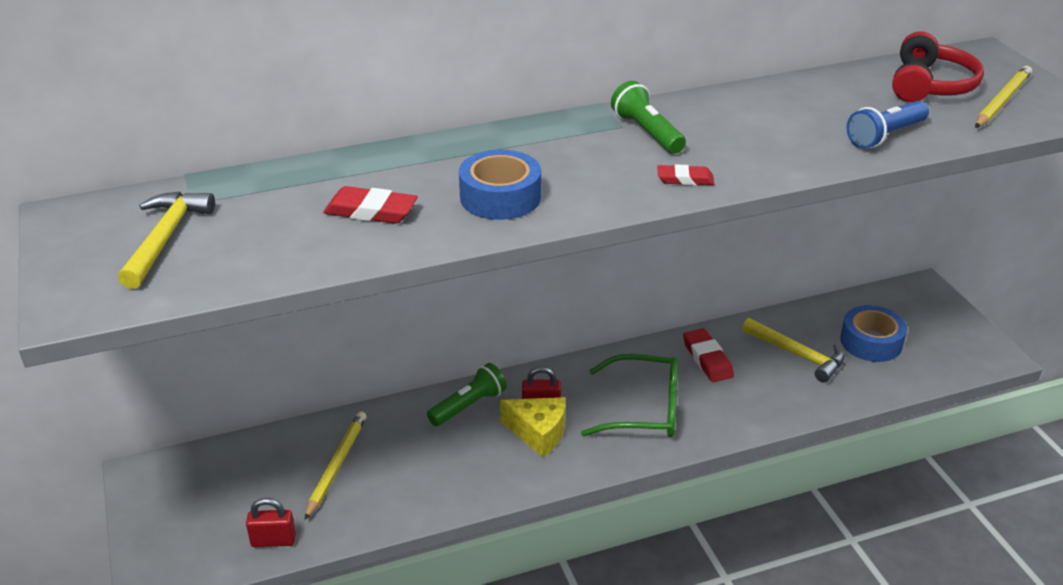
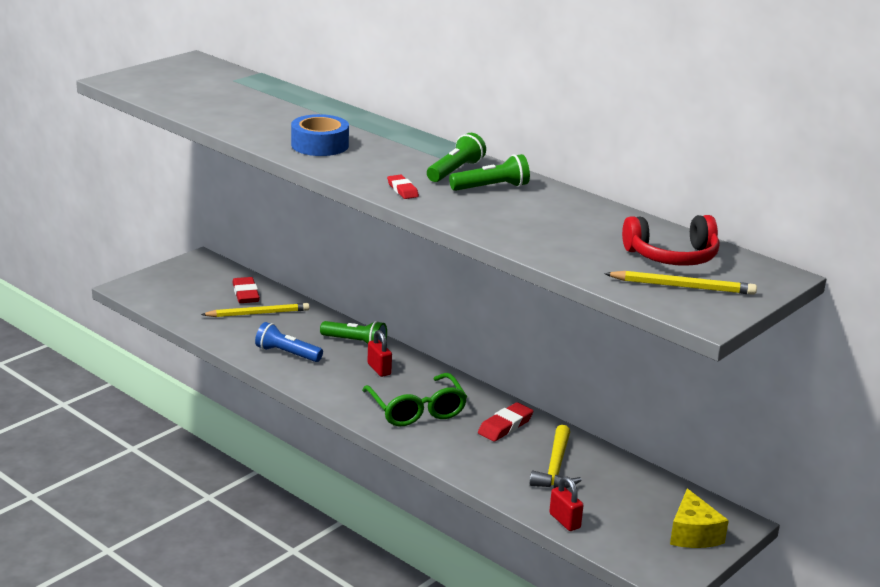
camera: 60 degrees right, 10 degrees down
(165, 238) = (193, 83): yellow hammer -> none
(273, 540) = (180, 312): red padlock -> red padlock (564, 521)
(371, 211) = (268, 118): red eraser -> red eraser (246, 294)
(538, 433) = (351, 374): yellow cheese -> yellow cheese (693, 534)
(709, 125) = (491, 188): none -> green flashlight
(871, 342) = (614, 503): blue tape -> none
(885, 136) = (552, 246): blue flashlight -> blue flashlight (287, 354)

